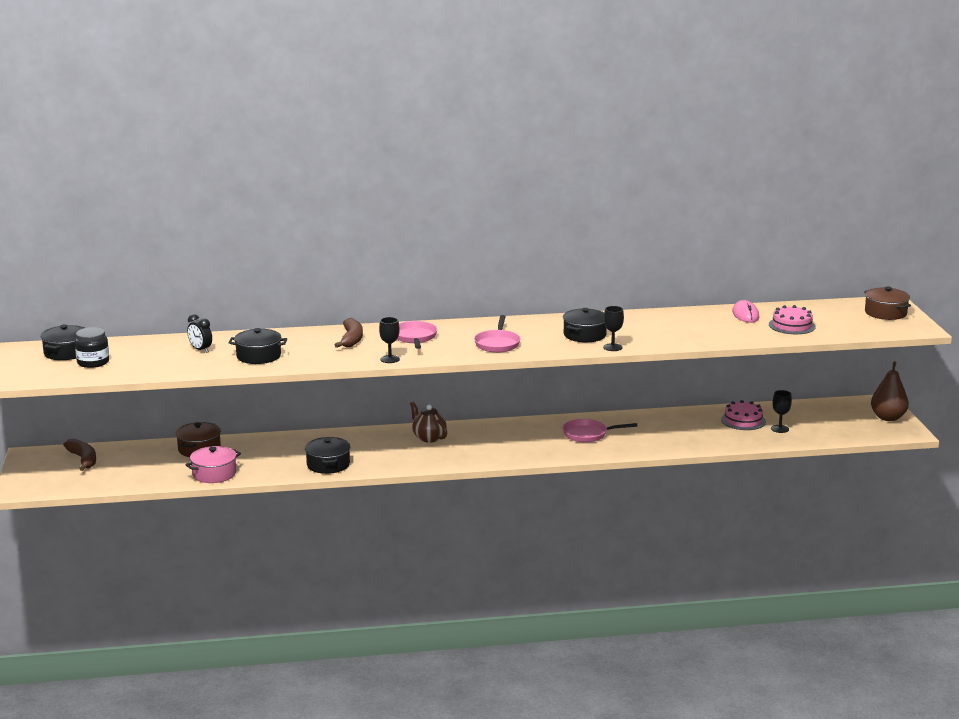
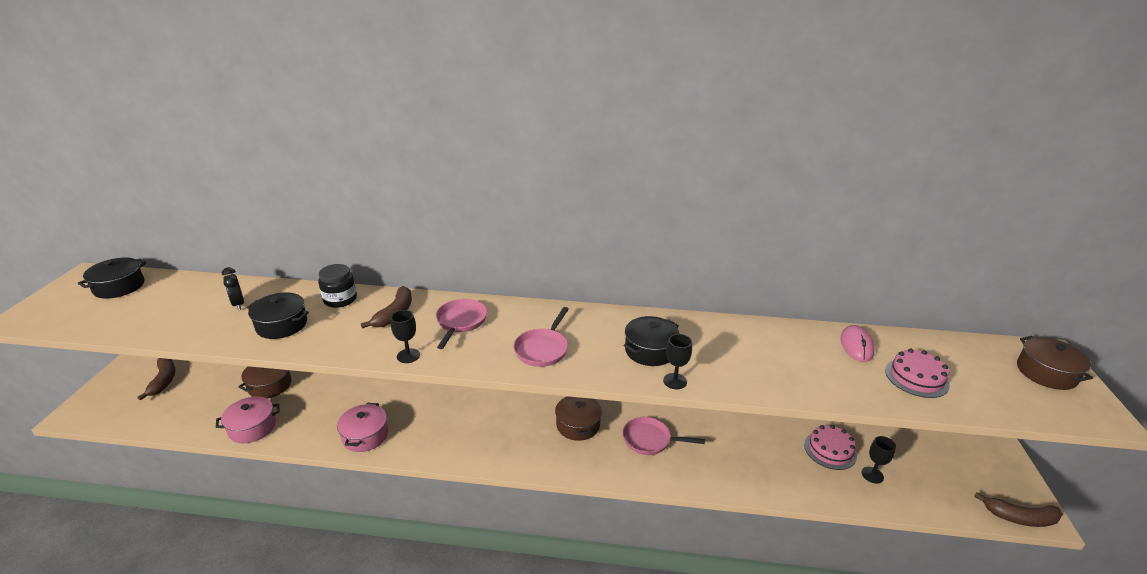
camera: 15 degrees right, 10 degrees up
(93, 362) = (123, 306): black jar -> black jar (340, 299)
(328, 464) = (365, 436): black pot -> pink pot
(428, 438) = (486, 412): brown teapot -> none
(519, 434) = (578, 425): none -> brown pot
(888, 418) = (1010, 480): brown pear -> none
(893, 435) = (1019, 518): none -> brown banana

